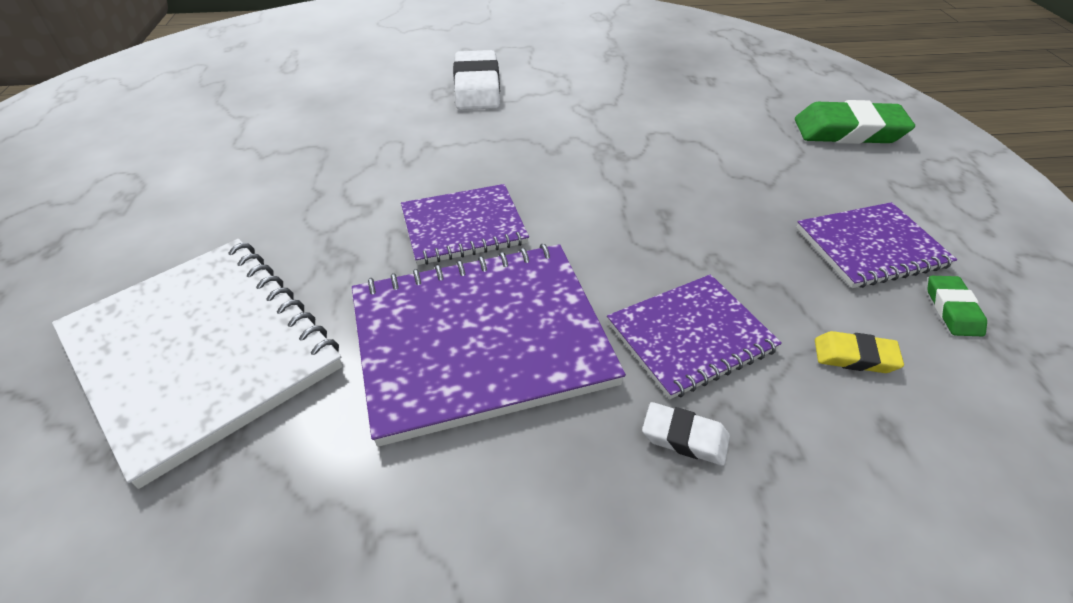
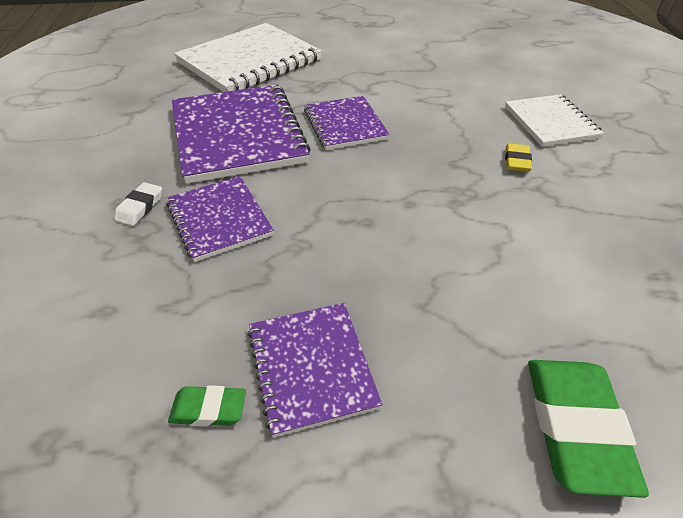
camera: 90 degrees right, 0 degrees up
(477, 87) = (550, 122): white eraser -> white notebook
(854, 356) = (174, 309): yellow eraser -> yellow eraser (516, 161)

